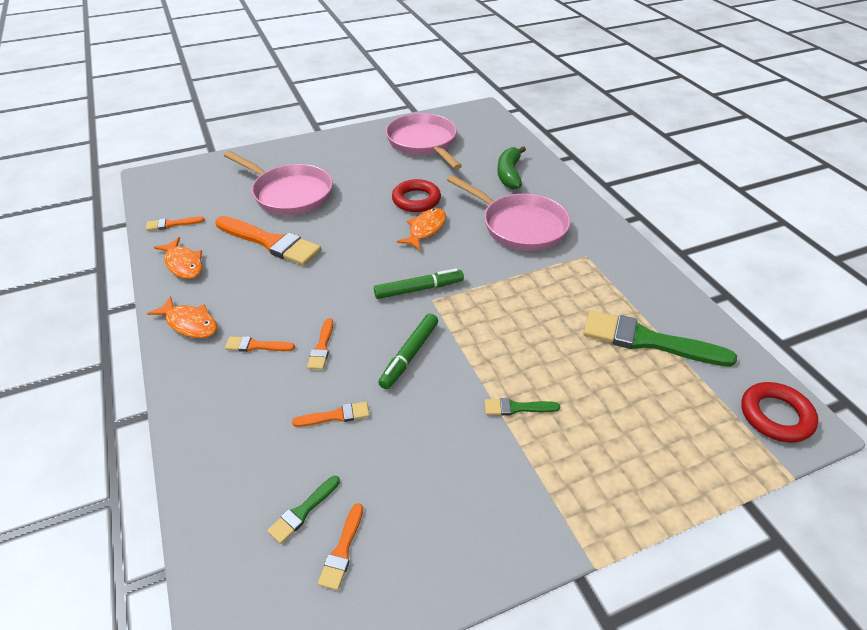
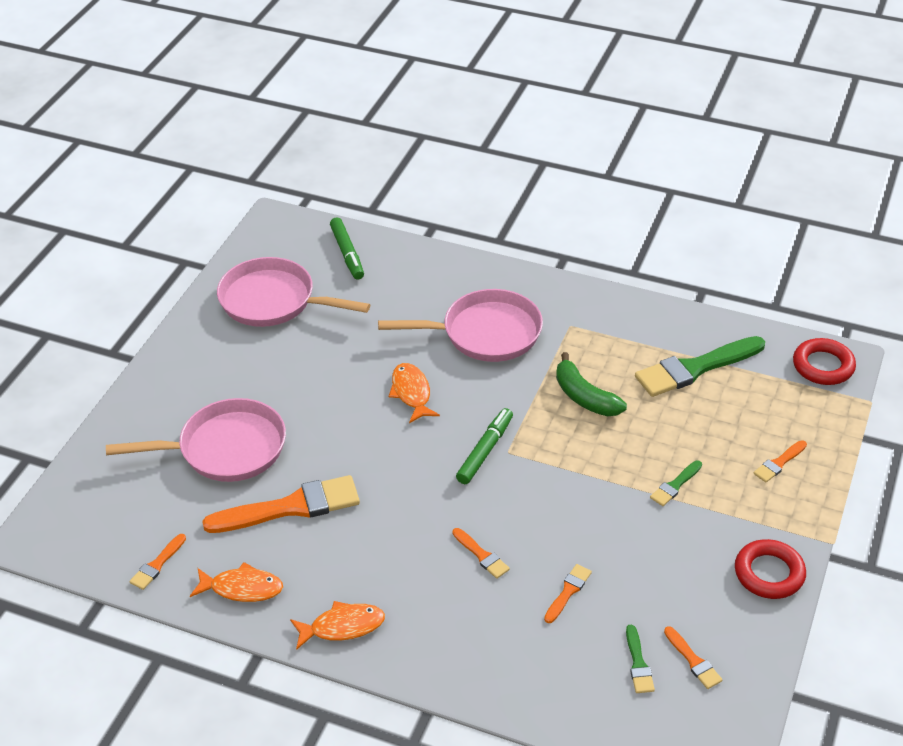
camera: 45 degrees left, 0 degrees up
(256, 346) = (429, 596): orange brush -> orange brush (779, 463)
(409, 355) = (554, 508): green marker -> green marker (347, 253)
(416, 200) = (360, 369): red ring -> red ring (769, 573)
(509, 174) = (406, 284): green banana -> green banana (584, 397)

